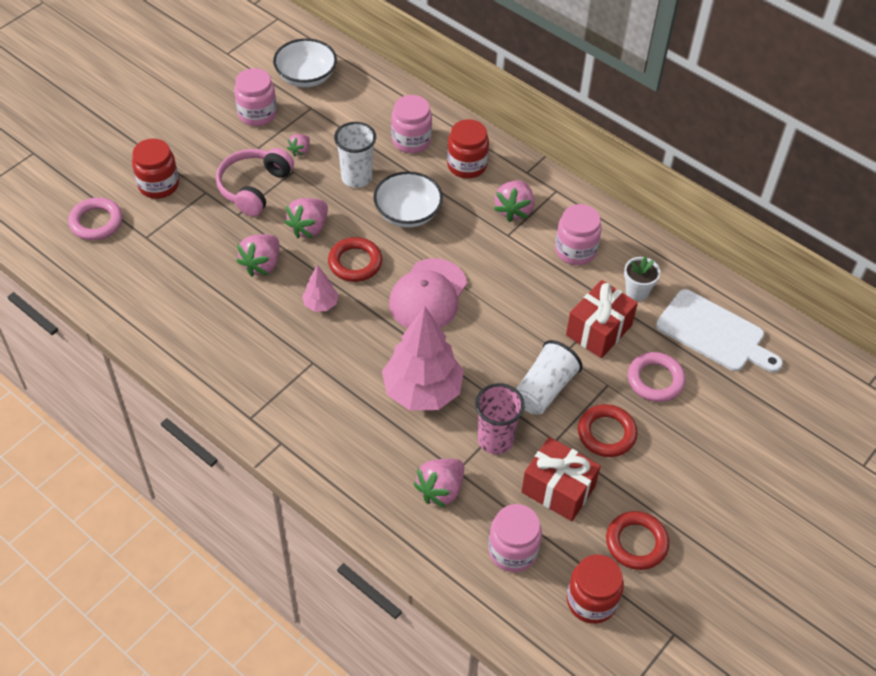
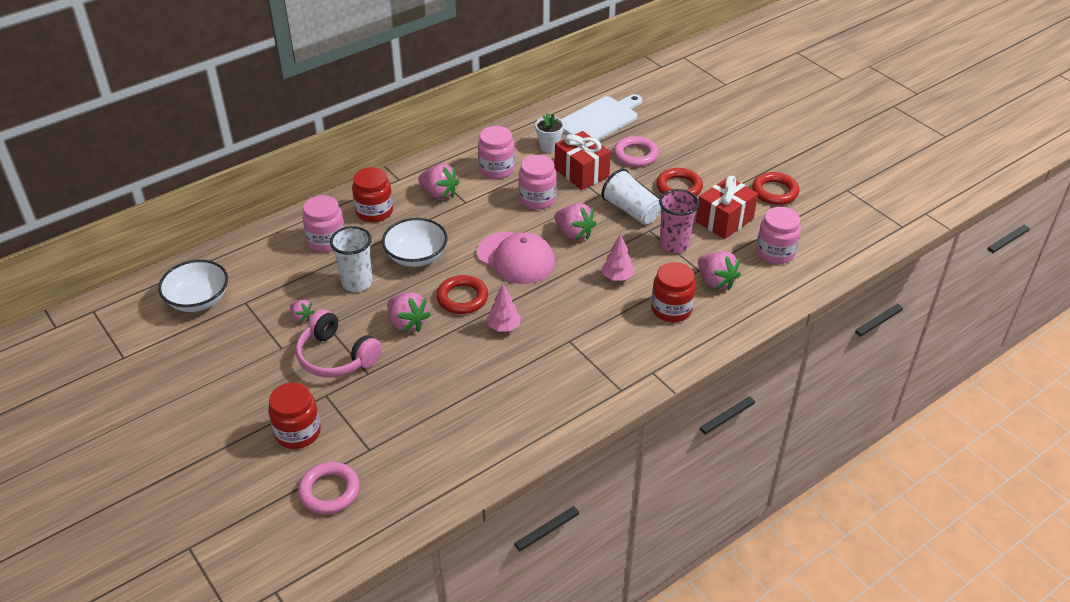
camera: 75 degrees left, 10 degrees down
(257, 114) = (232, 343): pink jar -> pink jar (537, 199)
(262, 264) = (441, 362): pink strawberry -> pink strawberry (574, 233)
(422, 391) = (617, 277): pink tree -> pink tree, size x0.47
(591, 601) = (820, 222): red jar -> red jar (671, 309)

